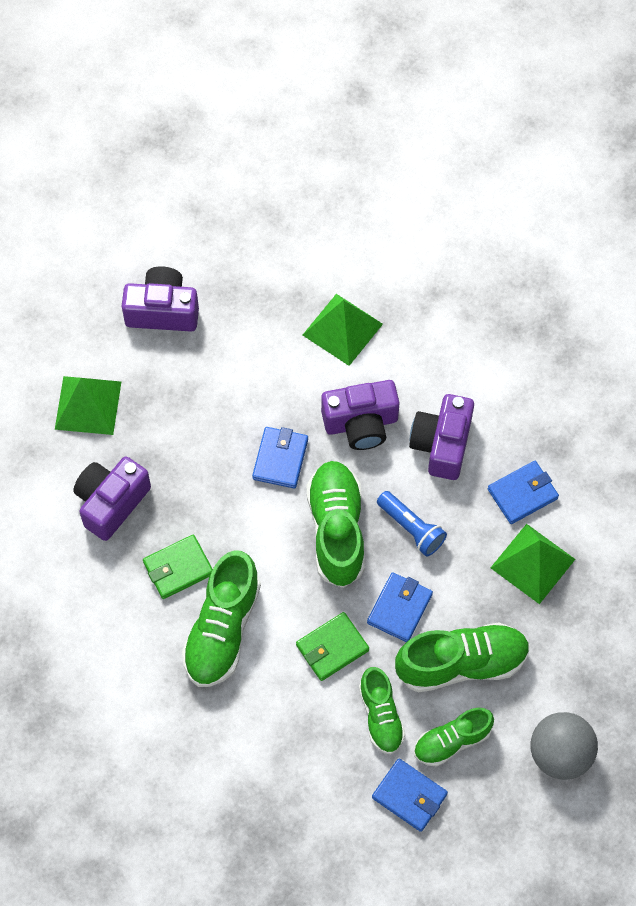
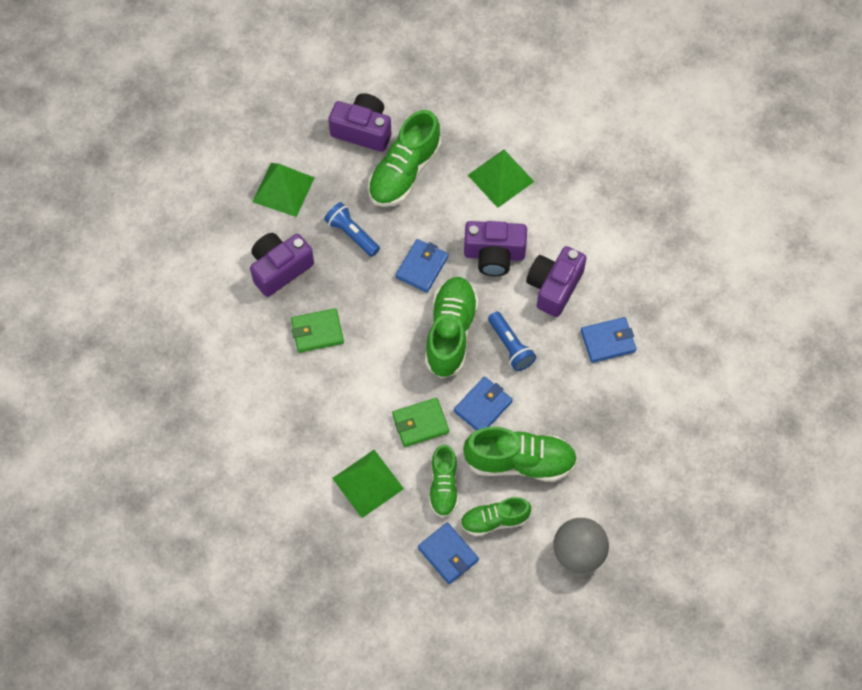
camera: 15 degrees right, 0 degrees up
(185, 439) = (352, 234): none -> blue flashlight
(222, 629) = (338, 387): green shoe -> green shoe (404, 172)
(532, 563) = (600, 397): green pyramid -> green pyramid (368, 483)

